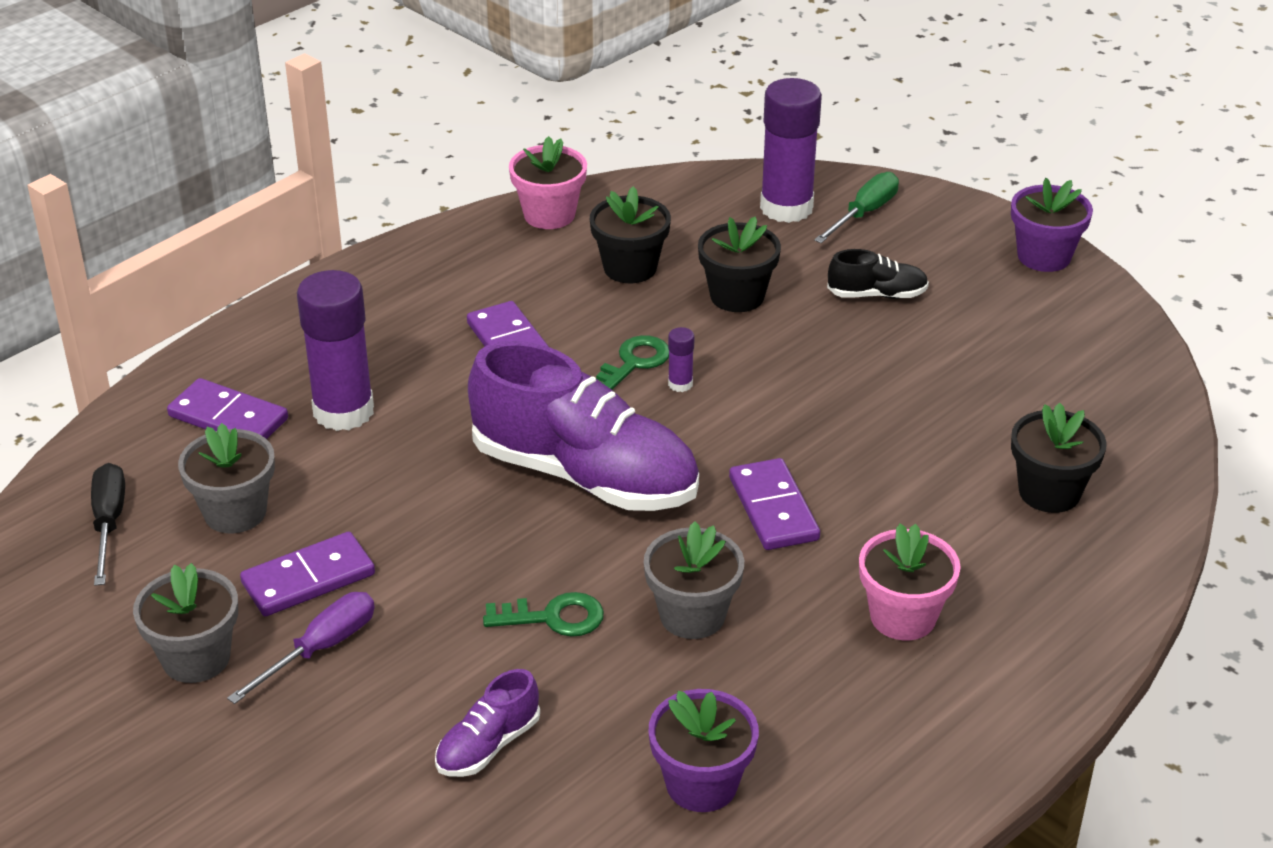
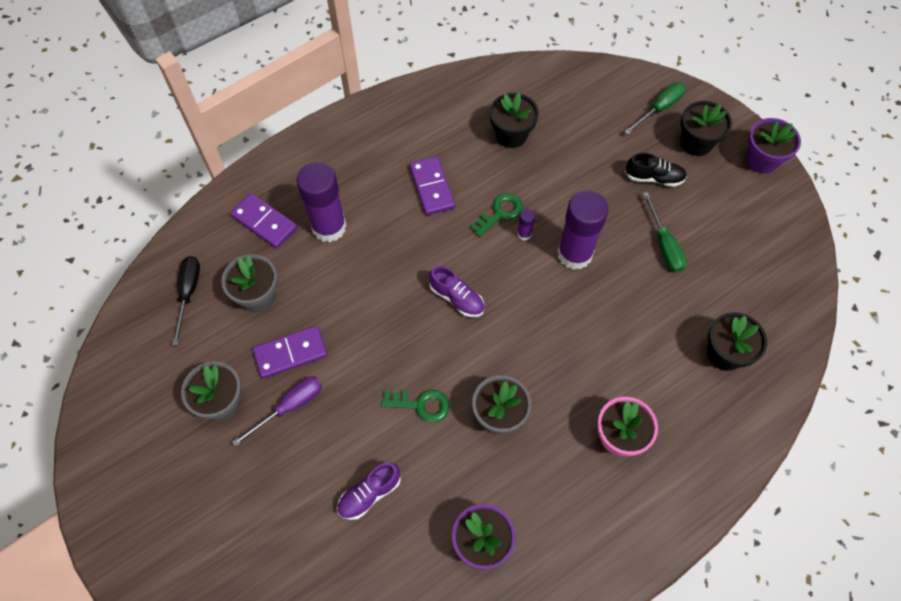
camera: 10 degrees right, 25 degrees up
(549, 215) = (471, 84): pink flower pot -> none
(585, 476) = (457, 298): purple shoe -> purple shoe, size x0.45
(737, 296) = (570, 167): black flower pot -> black flower pot (696, 143)
(773, 508) = (560, 341): purple domino -> none
(786, 208) = (613, 97): purple glue stick -> purple glue stick (574, 254)
(914, 372) = (664, 245): none -> green screwdriver

